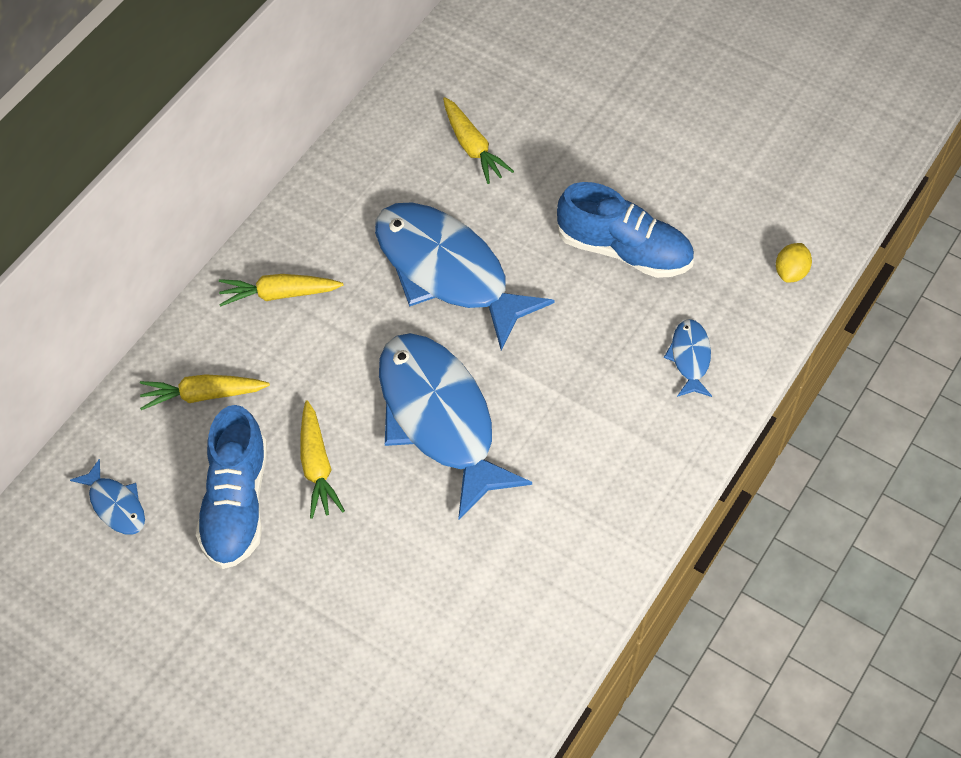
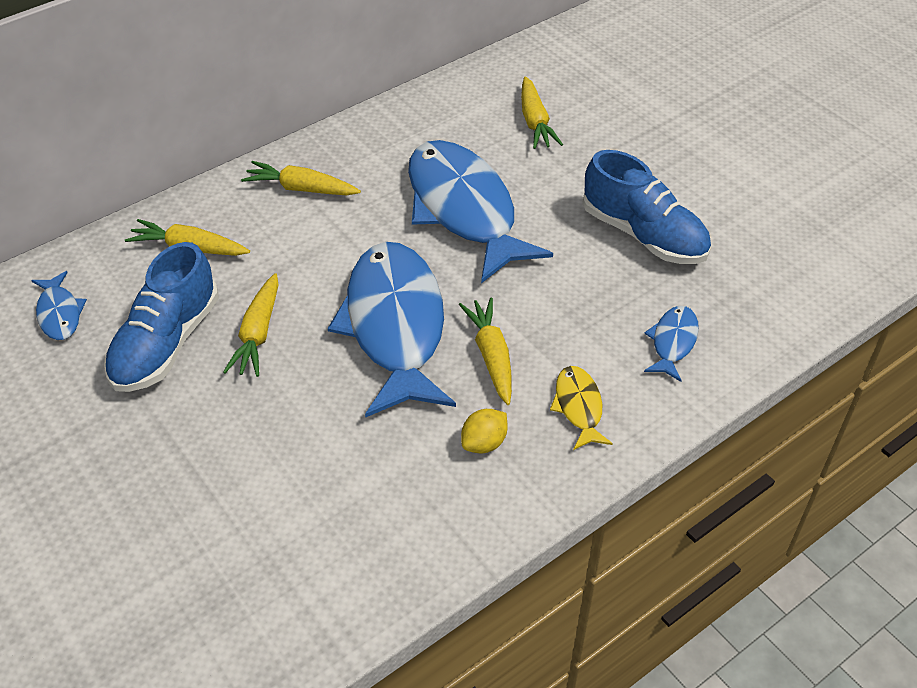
camera: 20 degrees right, 10 degrees down
(538, 422) = (491, 356): none -> yellow carrot
(633, 448) = (578, 407): none -> yellow fish
(791, 272) = (810, 295): yellow lemon -> yellow lemon (484, 443)

